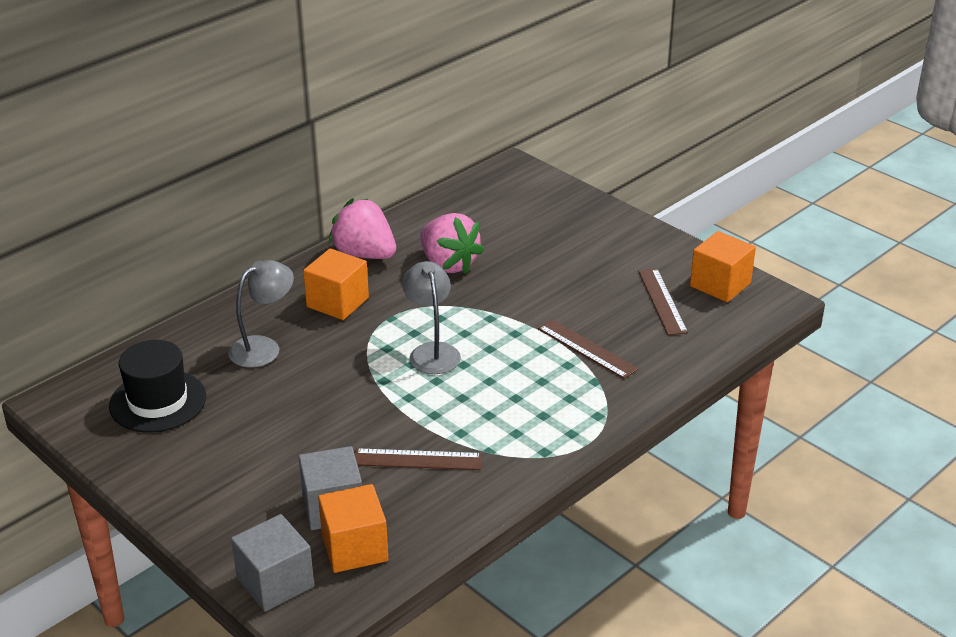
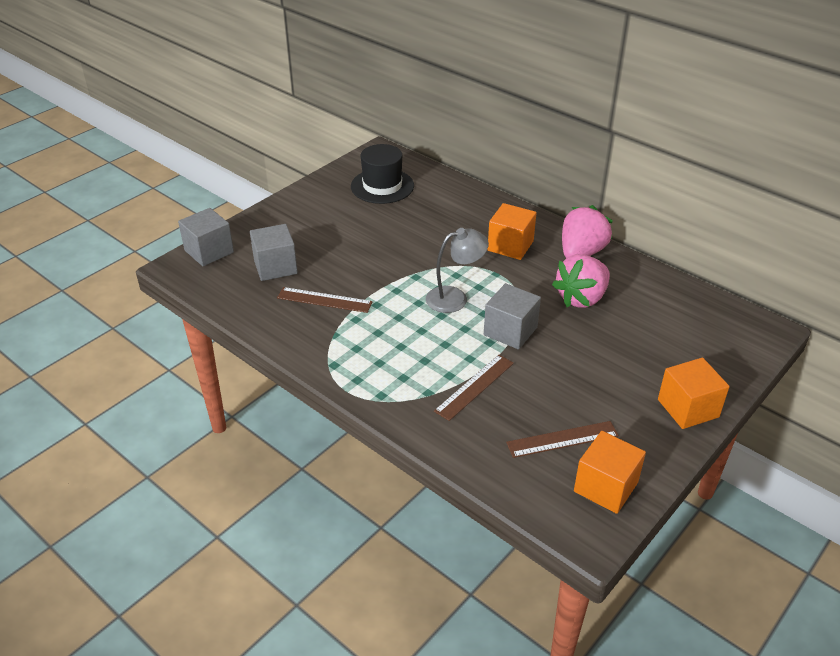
camera: 85 degrees right, 5 degrees up
(264, 347) = (446, 219): grey lamp -> none
(354, 548) = (235, 279): orange cube -> orange cube (688, 408)
(417, 459) = (324, 300): brown ruler -> brown ruler turned 75 degrees counterclockwise
(498, 317) = (510, 331): none -> grey cube

